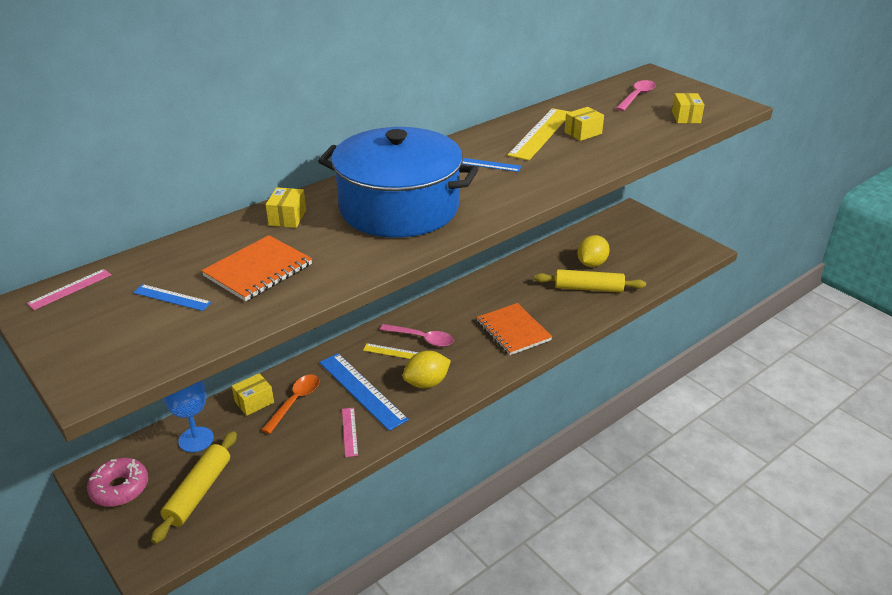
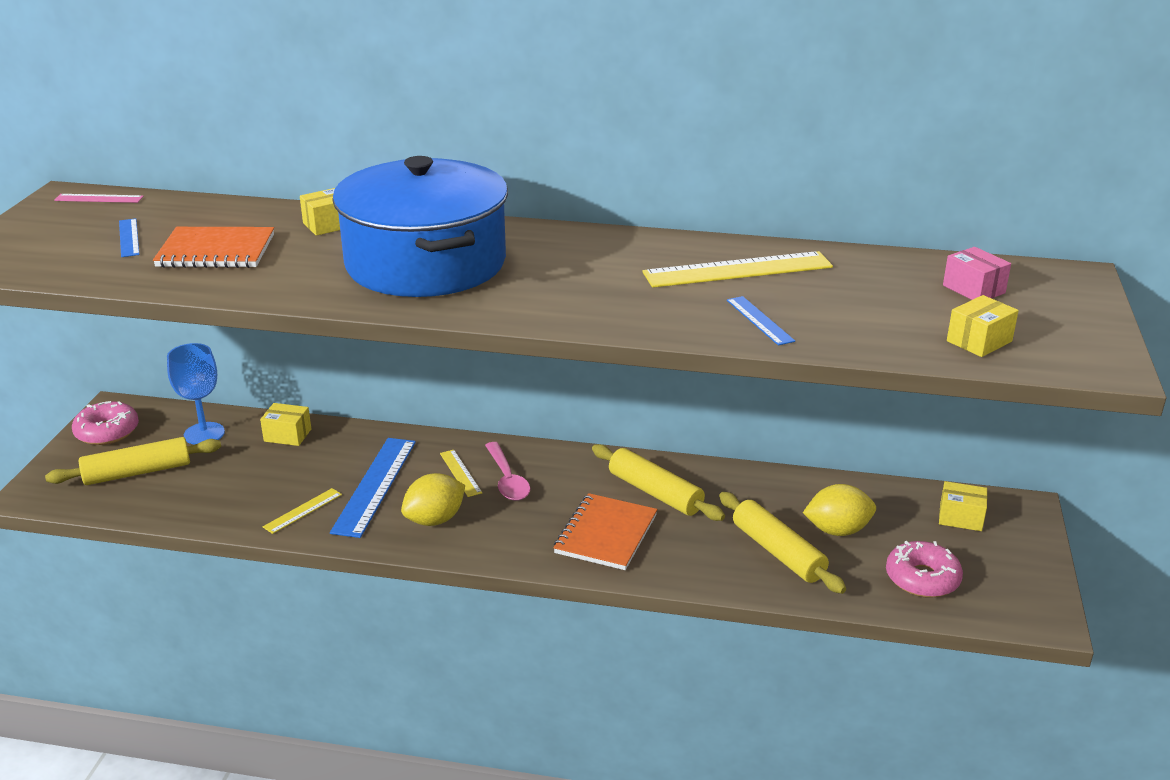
camera: 50 degrees right, 5 degrees down
(295, 402) = (313, 457): orange spoon -> none
(349, 432) = (303, 511): pink ruler -> yellow ruler
(426, 383) = (435, 520): yellow lemon -> yellow lemon turned 60 degrees counterclockwise
(488, 164) = (601, 270): blue ruler -> blue ruler (759, 320)
(497, 297) = (655, 493): none -> yellow rolling pin
(583, 133) = (789, 292): yellow box -> yellow box (960, 518)
(637, 96) = (973, 289): pink spoon -> pink box
(650, 262) = (922, 579): none -> pink donut

